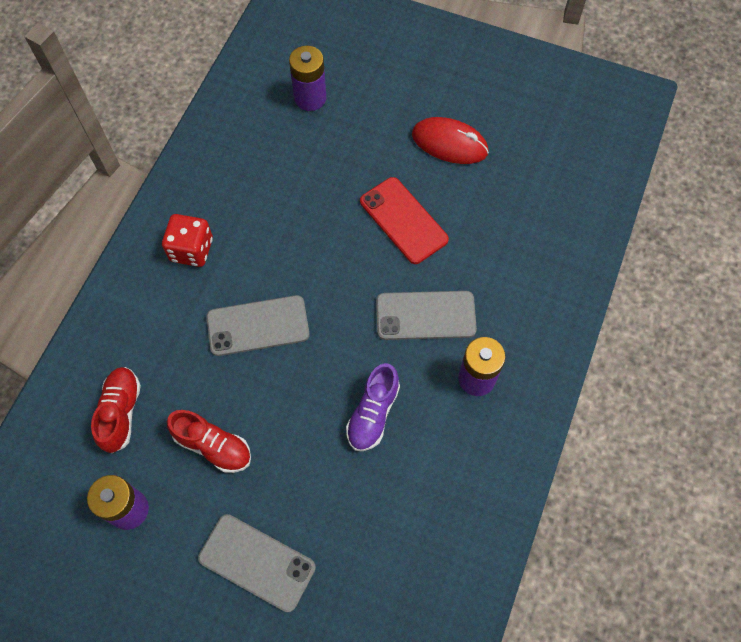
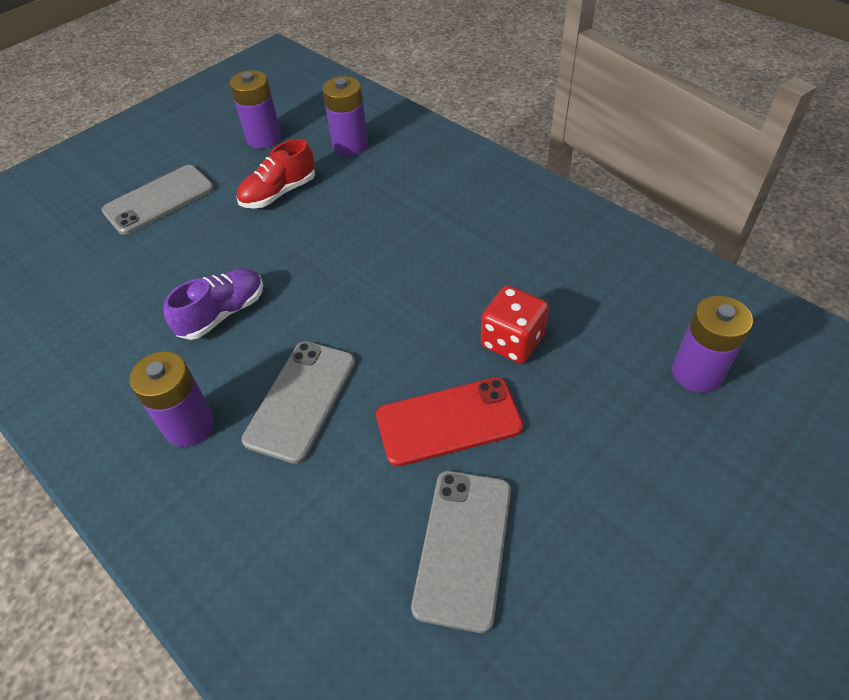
camera: 115 degrees right, 15 degrees down
(121, 412) = (350, 145): red shoe -> purple battery
(191, 250) = (497, 215): red dice -> red dice (512, 341)
(258, 326) = (380, 247): grey phone -> grey phone (463, 547)
(373, 413) = (223, 313): purple shoe -> purple shoe turned 90 degrees clockwise
(449, 143) = (562, 533): red mouse -> none

